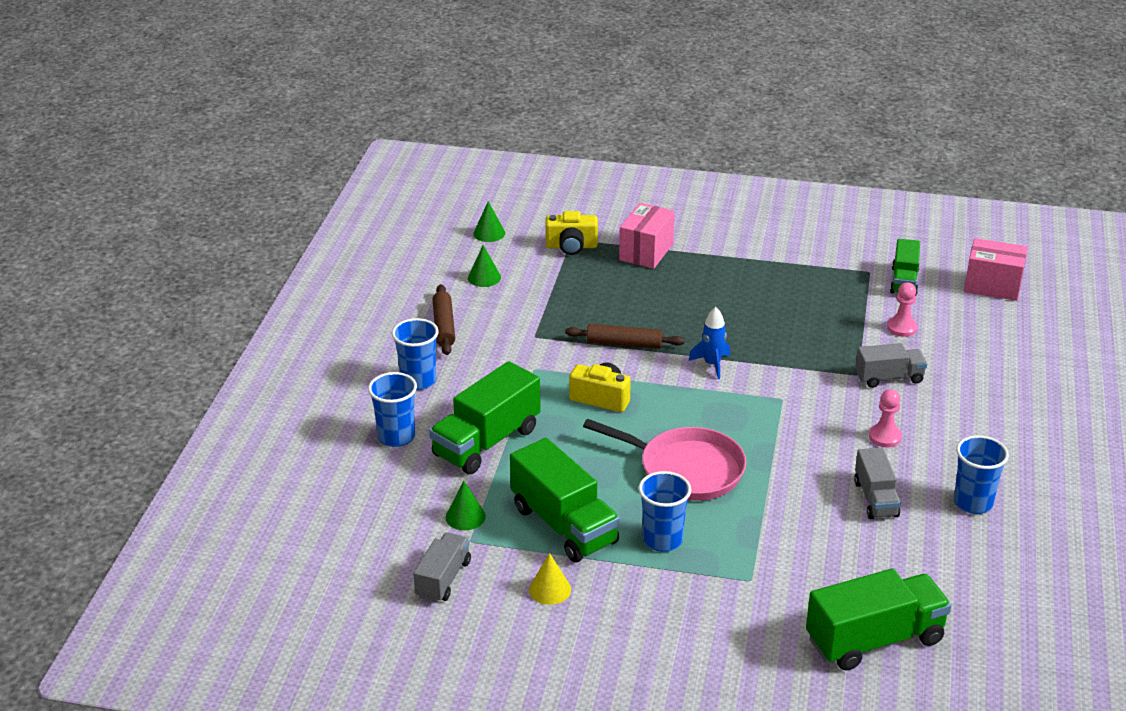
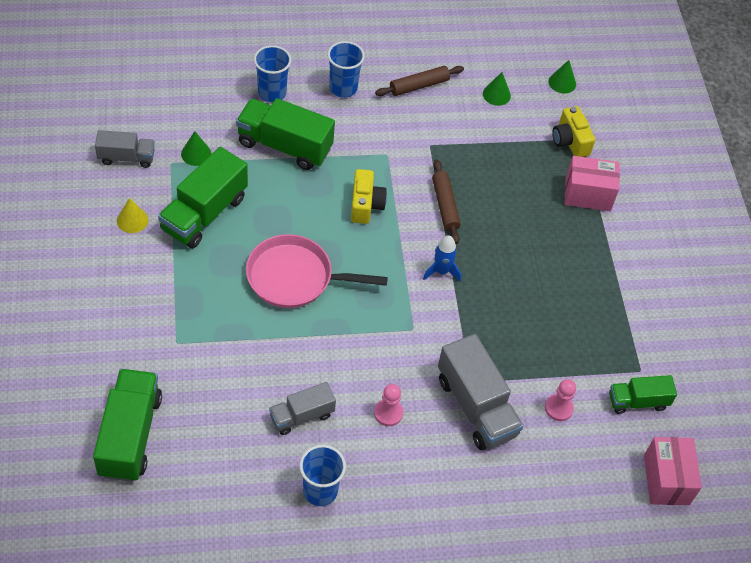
camera: 65 degrees right, 20 degrees up
(662, 540) = (206, 278): blue cup -> none
(685, 469) = (295, 277): pink pan -> pink pan turned 90 degrees clockwise
(874, 640) = (130, 435): green truck -> green truck turned 135 degrees counterclockwise
(889, 378) = (476, 406): grey truck -> grey truck, size x1.69

